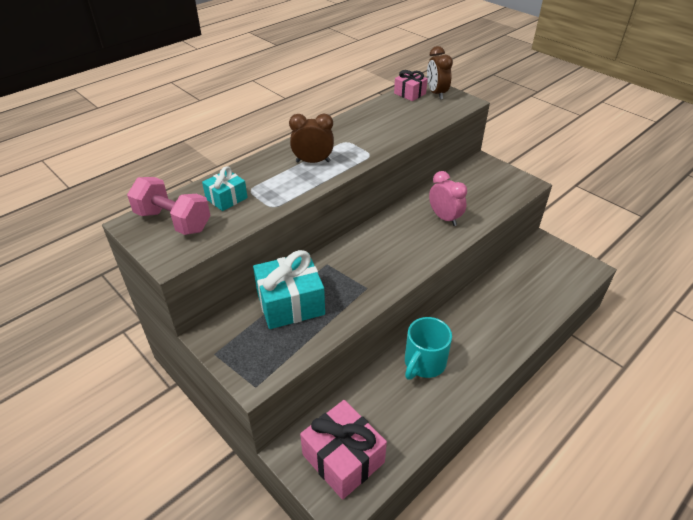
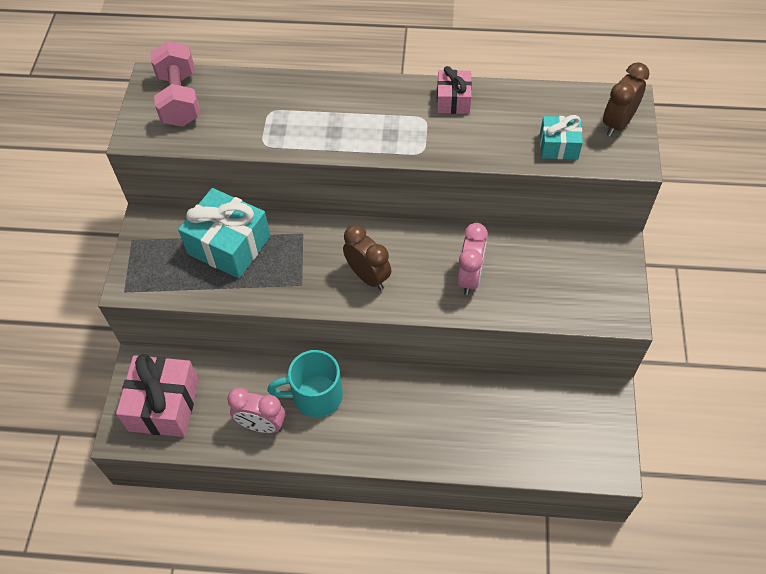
camera: 50 degrees right, 15 degrees up
(226, 198) = (242, 106): turquoise gift -> turquoise gift (558, 146)
(313, 161) = (361, 120): brown clock -> brown clock (368, 276)
(409, 93) = (587, 101): pink gift -> pink gift (453, 100)
(419, 407) = (261, 425): none -> pink clock

